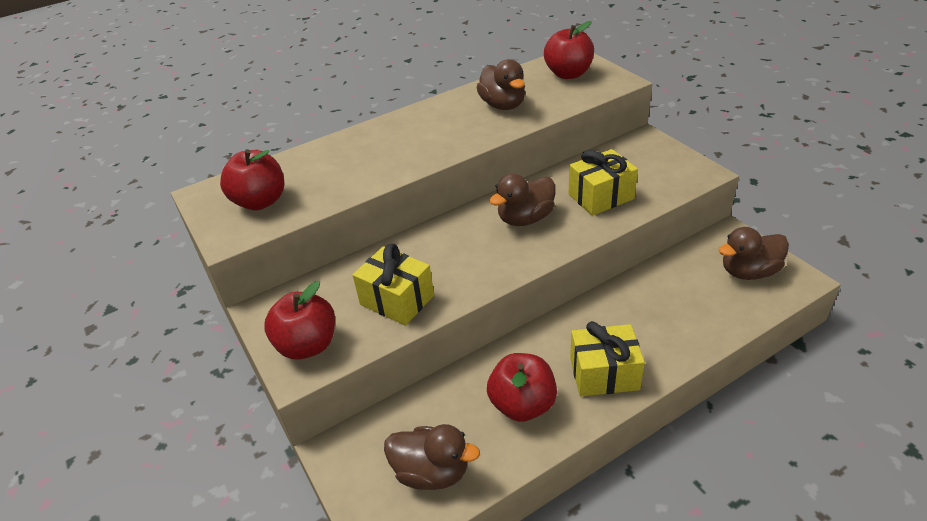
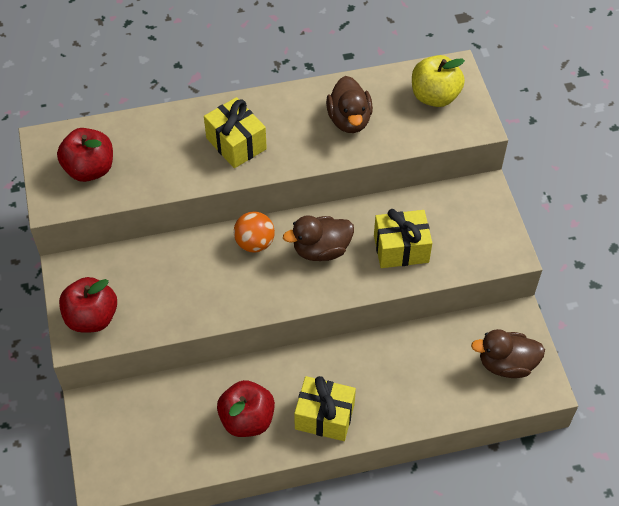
camera: 15 degrees right, 15 degrees up
(397, 300) = (176, 299): yellow gift -> yellow gift (236, 143)
(431, 472) = (155, 449): brown duck -> none
(456, 232) = (254, 243): none -> orange ball
(568, 74) = (435, 96): red apple -> yellow apple

